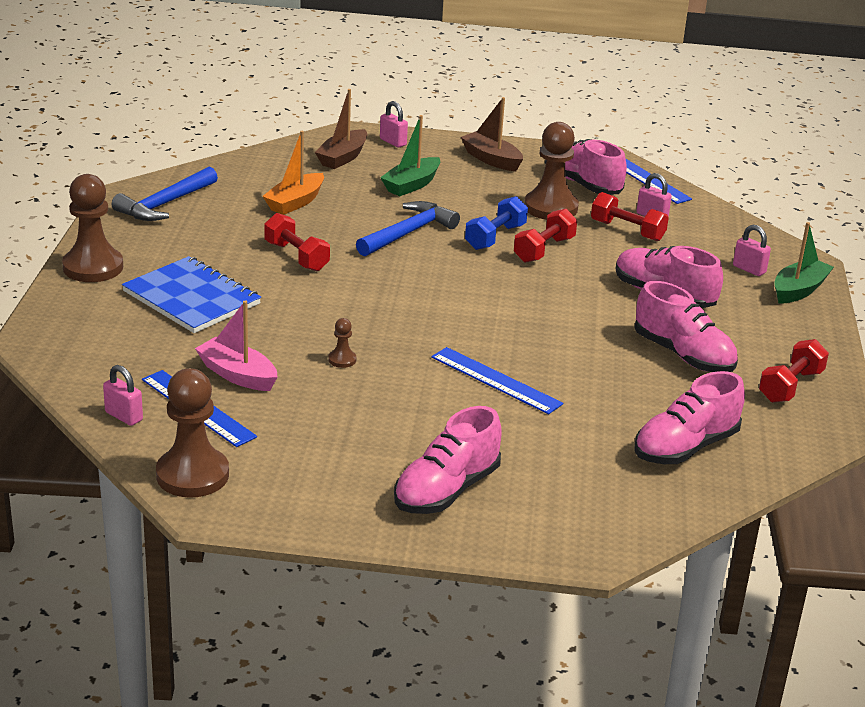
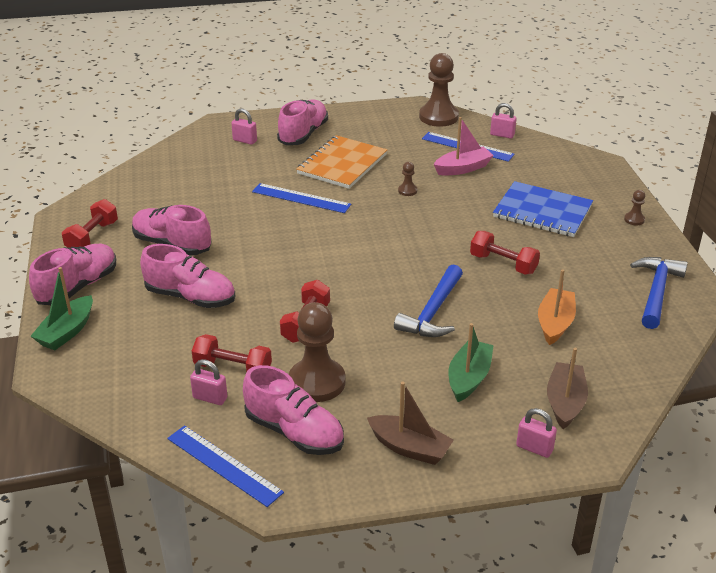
camera: 165 degrees right, 5 degrees up
(93, 267) = (634, 219): brown pawn -> brown pawn, size x0.43
(237, 375) = (463, 168): pink boat -> pink boat turned 45 degrees counterclockwise
(411, 420) = (342, 164): none -> orange notebook
(495, 237) = (355, 327): blue dumbbell -> none
(685, 447) = (169, 181): pink shoe -> pink shoe (78, 287)
(749, 269) = (111, 346): pink padlock -> pink padlock (245, 140)

